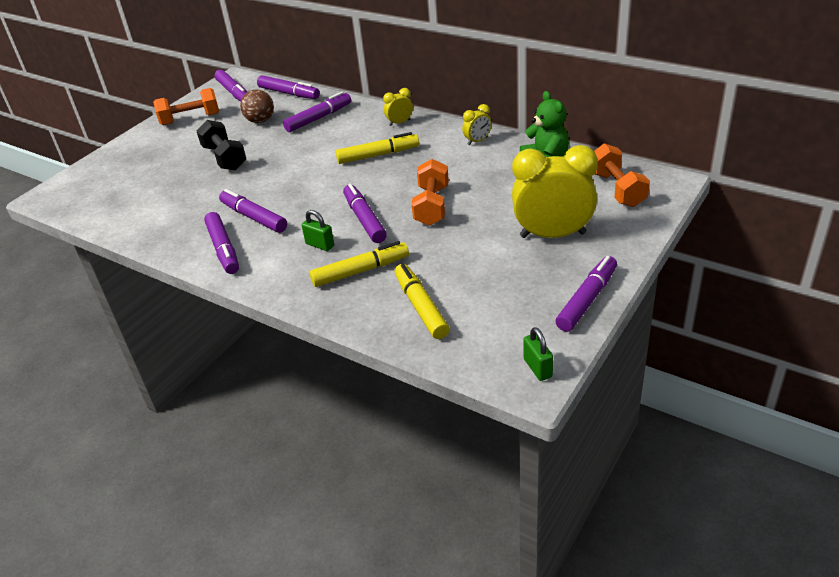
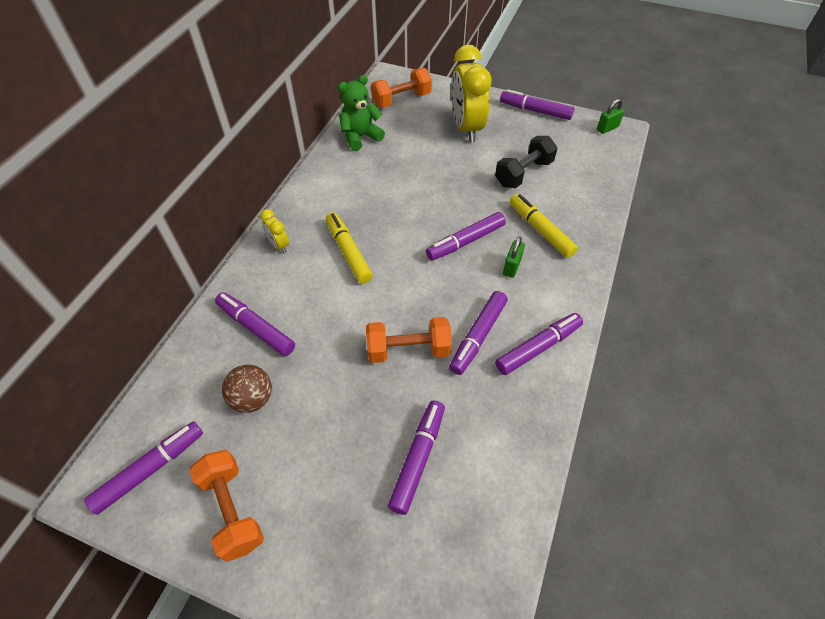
camera: 105 degrees left, 15 degrees up
(224, 158) = (352, 412): black dumbbell -> black dumbbell (523, 173)
(289, 93) = (174, 384): purple marker -> purple marker (418, 458)
(421, 307) = (571, 187): yellow marker -> none
(432, 206) = (437, 198): orange dumbbell -> orange dumbbell (408, 349)
(477, 141) = (323, 181): yellow clock -> none

